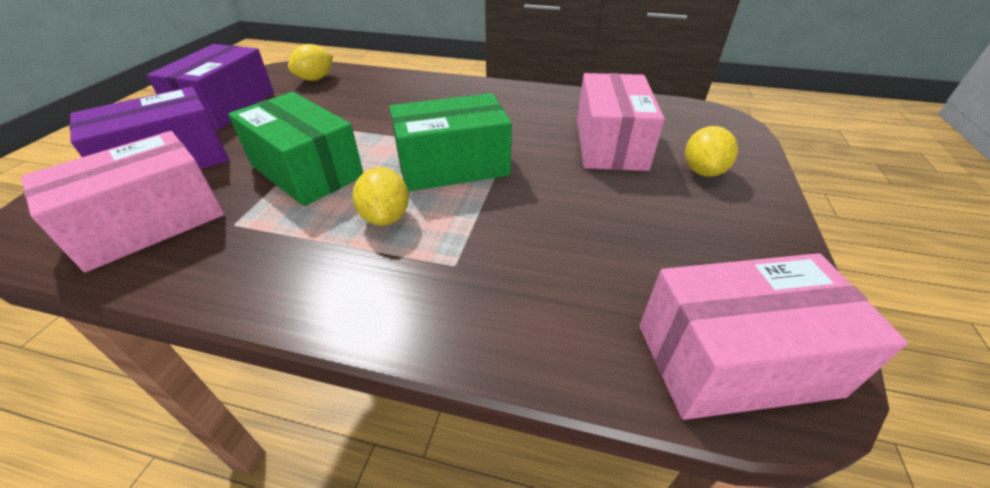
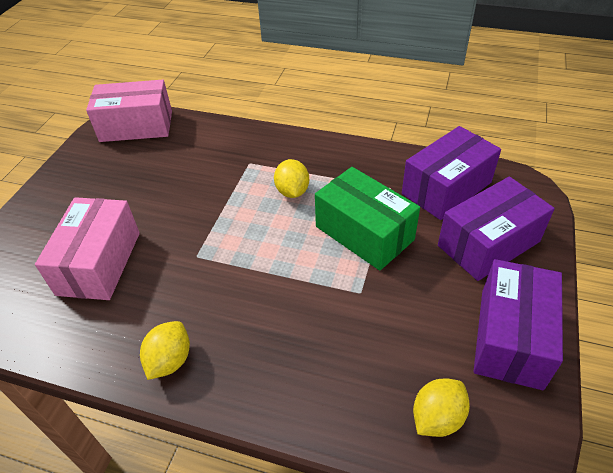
camera: 175 degrees left, 5 degrees up
(150, 223) = (446, 188): pink box -> purple box
(452, 165) = (245, 237): green box -> none
(703, 171) = (49, 229): yellow lemon -> yellow lemon (170, 360)

